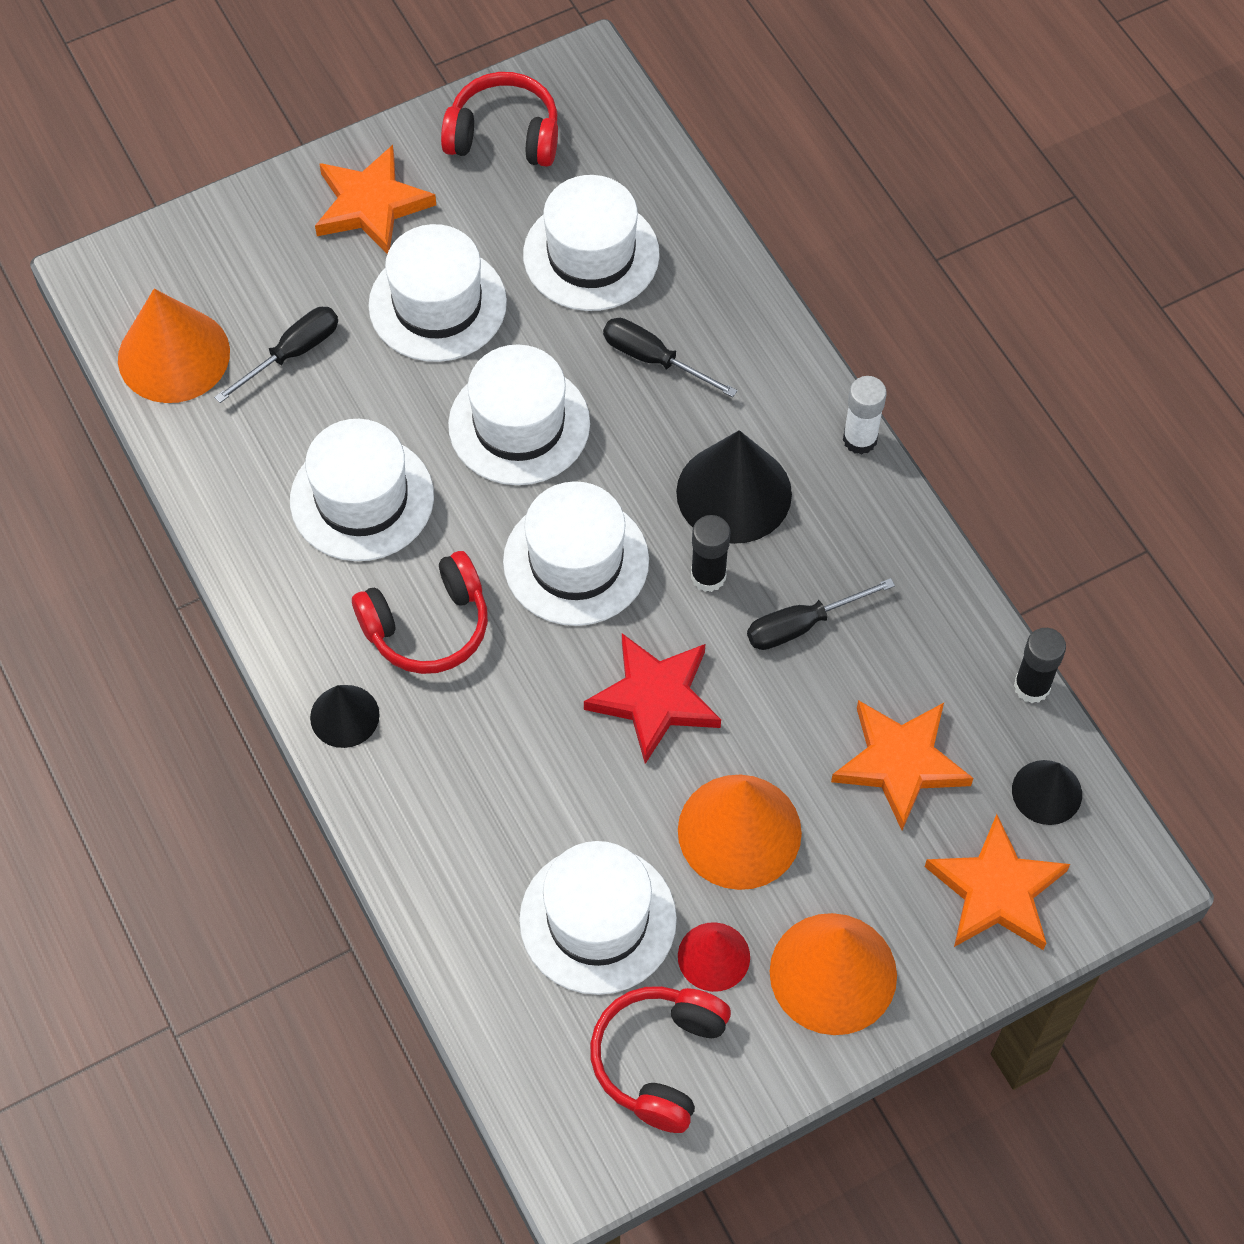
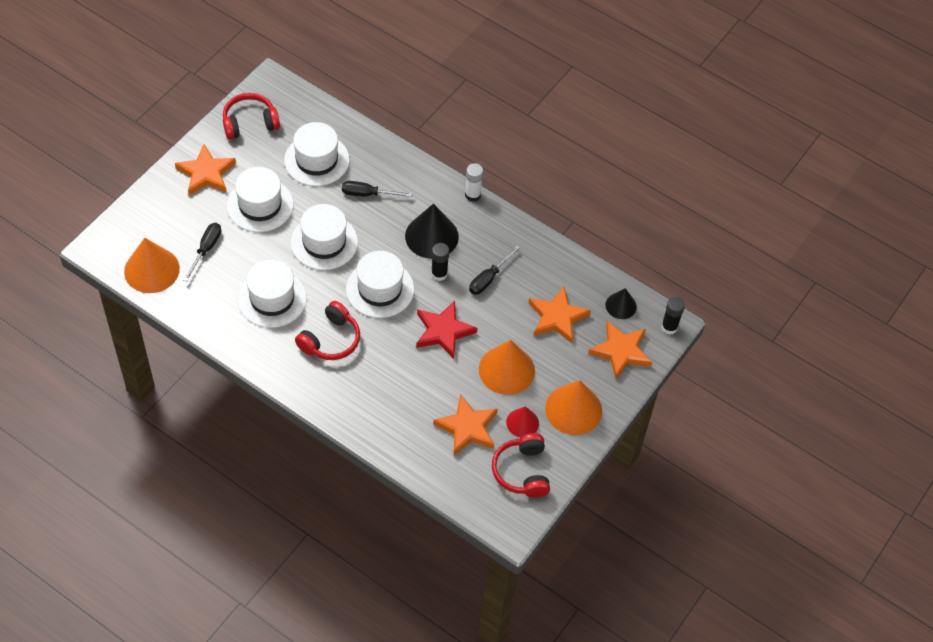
camera: 30 degrees left, 5 degrees down
(344, 716) = (315, 390): black cone -> none
(598, 919) = (467, 428): white hat -> orange star
(1032, 686) = (594, 267): black glue stick -> black glue stick (669, 327)

